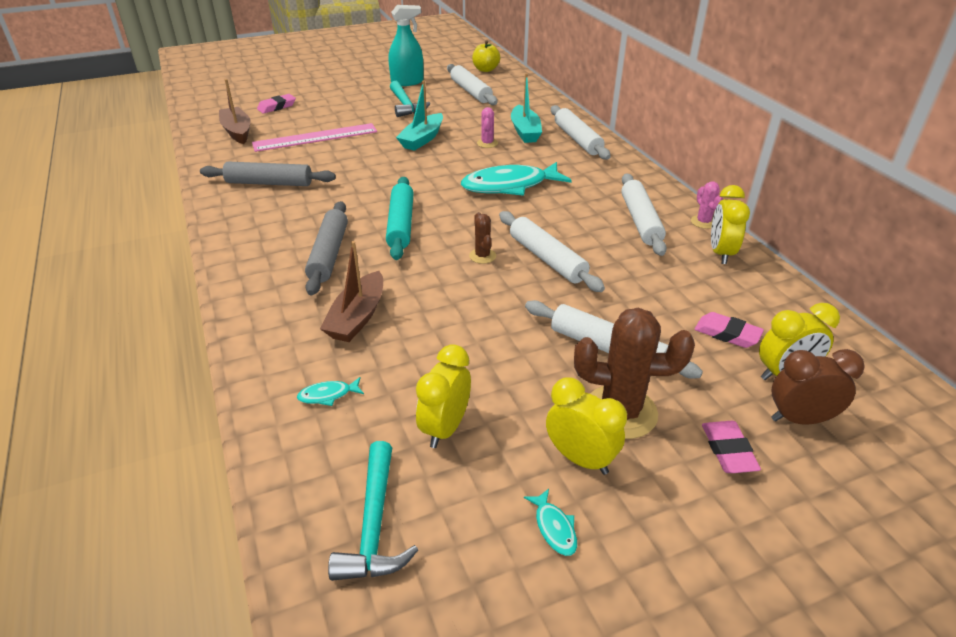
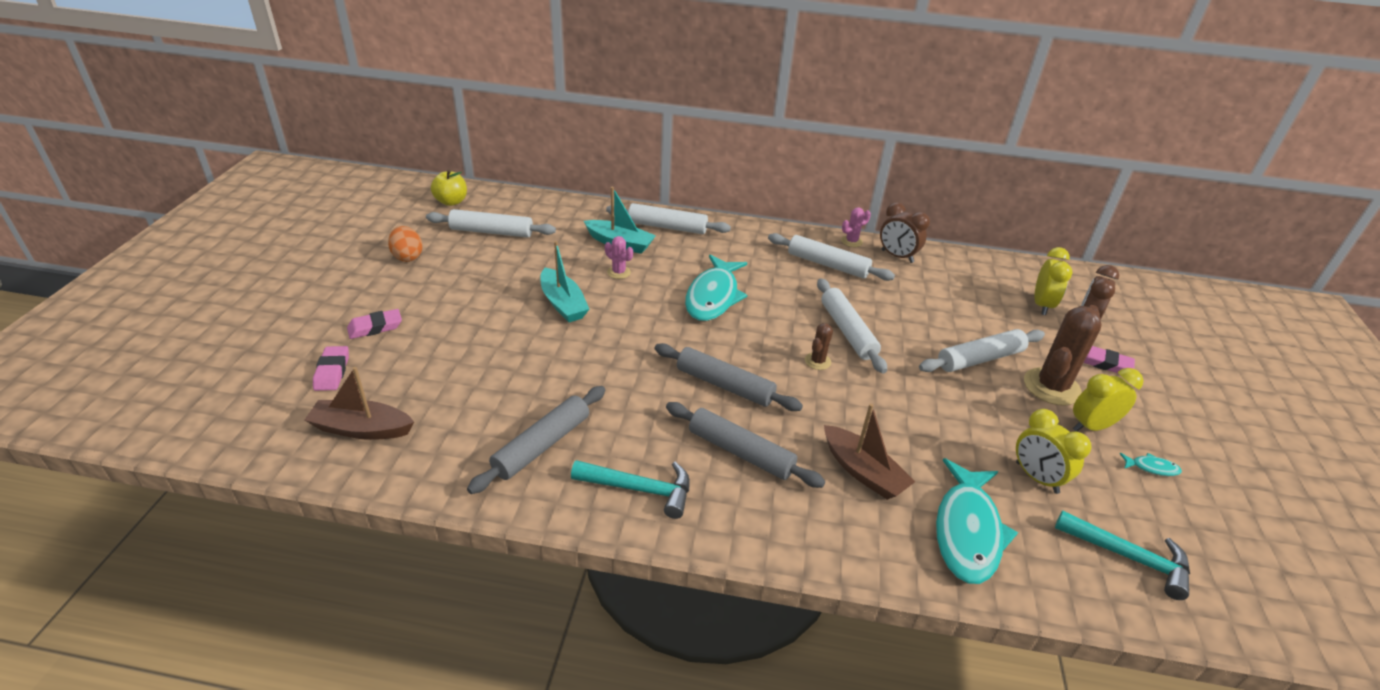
camera: 60 degrees left, 0 degrees up
(315, 137) = (465, 371): pink ruler -> none
(328, 395) = (967, 531): turquoise fish -> turquoise fish, size x2.48
(401, 225) = (724, 385): turquoise rolling pin -> grey rolling pin
(405, 105) = (467, 281): turquoise hammer -> turquoise hammer (639, 489)
(407, 82) = (407, 257): turquoise spray bottle -> orange egg
(482, 256) = (817, 361): brown cactus -> brown cactus turned 75 degrees counterclockwise
(547, 259) = (847, 331): white rolling pin -> white rolling pin turned 75 degrees clockwise
(703, 222) = (851, 241): pink cactus -> pink cactus turned 45 degrees counterclockwise
(721, 253) = (897, 256): yellow clock -> brown clock
(727, 334) = (991, 303): pink eraser -> pink eraser (375, 327)

